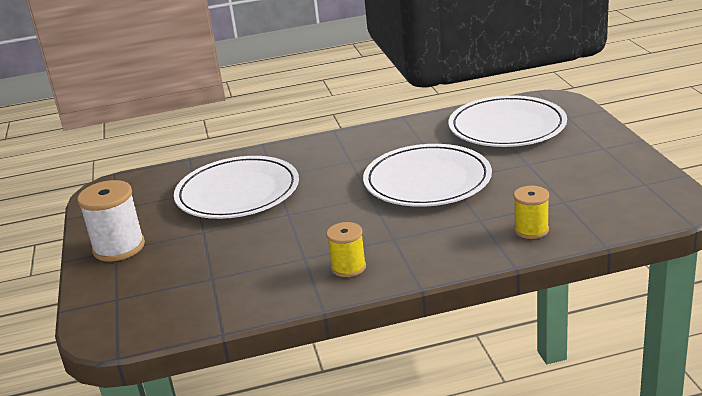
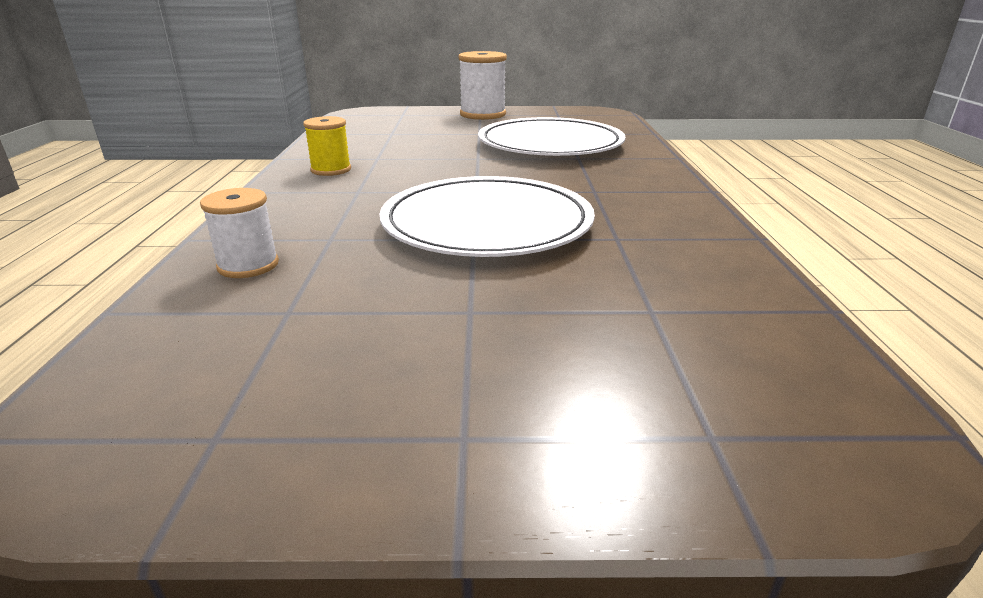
camera: 100 degrees right, 0 degrees up
(507, 127) = (672, 326): white plate -> none
(531, 230) = (248, 265): yellow spool -> white spool

